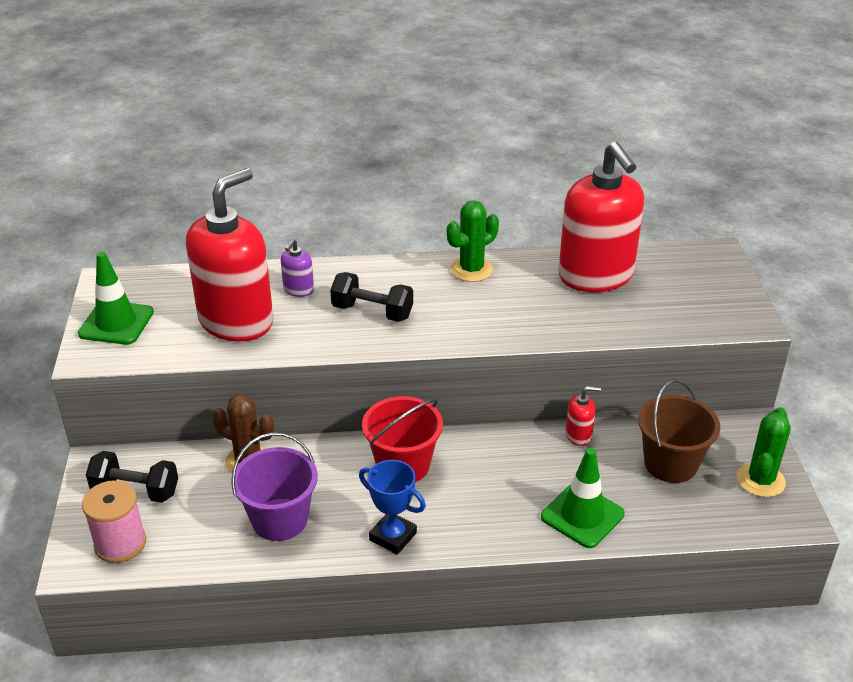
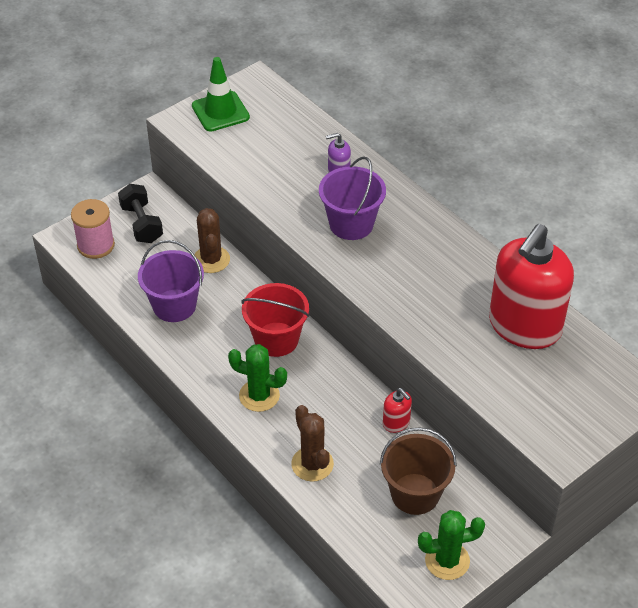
camera: 55 degrees right, 10 degrees up
(236, 321) = (275, 164): red soap dispenser -> none
(372, 312) = (351, 224): black dumbbell -> purple bucket
(393, 536) = (206, 370): blue trophy -> none
(471, 270) = (456, 250): green cactus -> green cactus (259, 396)
(582, 515) = (312, 464): green traffic cone -> brown cactus

